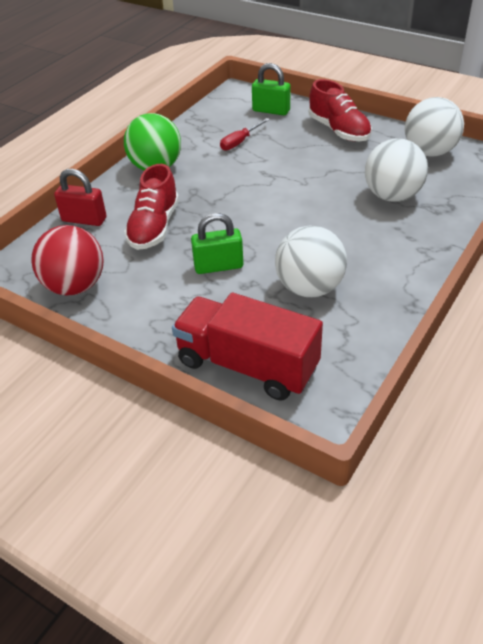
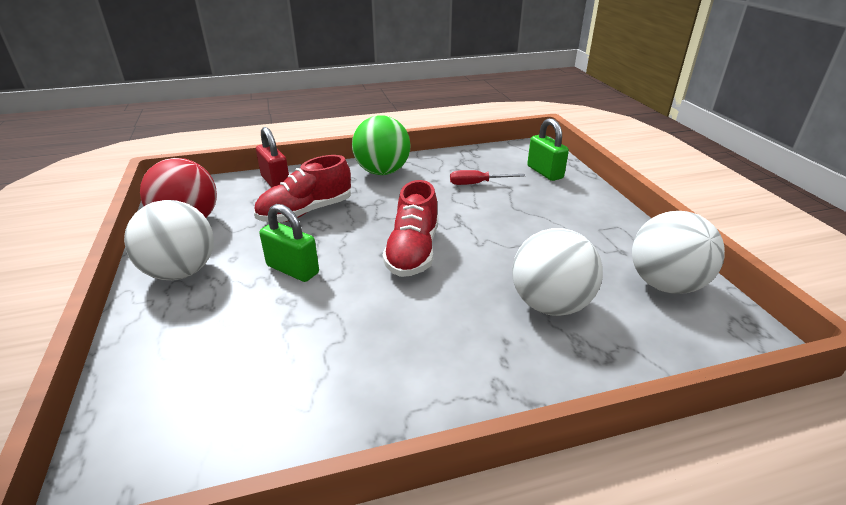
camera: 40 degrees right, 10 degrees down
(247, 365) = (157, 372): red truck -> none
(309, 288) = (324, 340): white ball -> white ball (181, 272)
(339, 130) = (586, 216): red shoe -> red shoe (413, 252)

